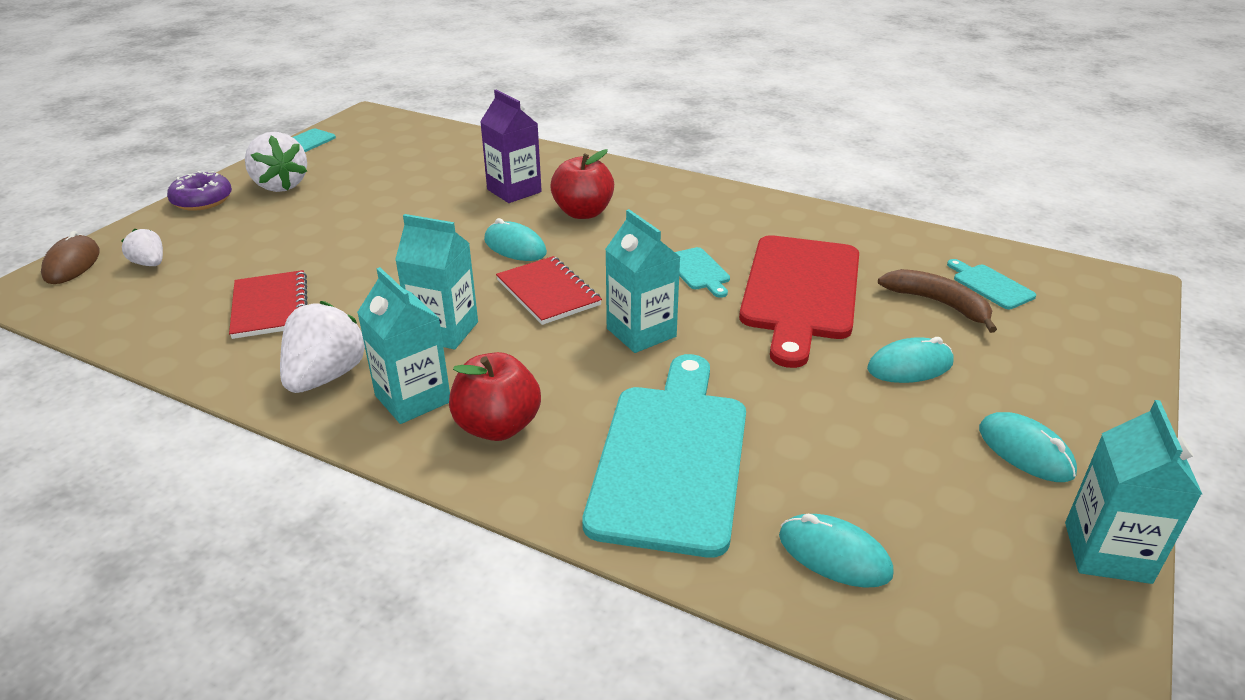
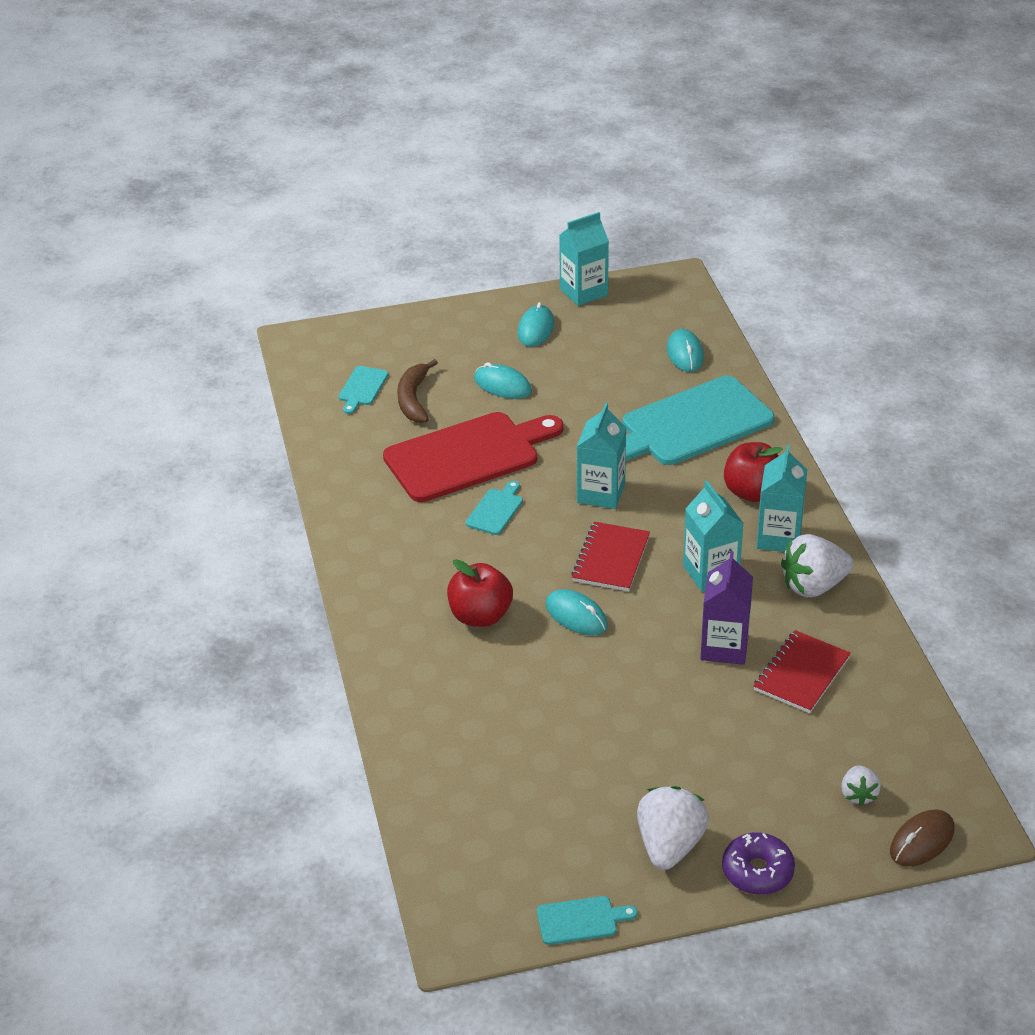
camera: 130 degrees left, 5 degrees up
(514, 191) = (491, 682): purple carton -> purple carton (724, 647)
(515, 247) = (576, 615): turquoise mouse -> turquoise mouse turned 45 degrees counterclockwise

